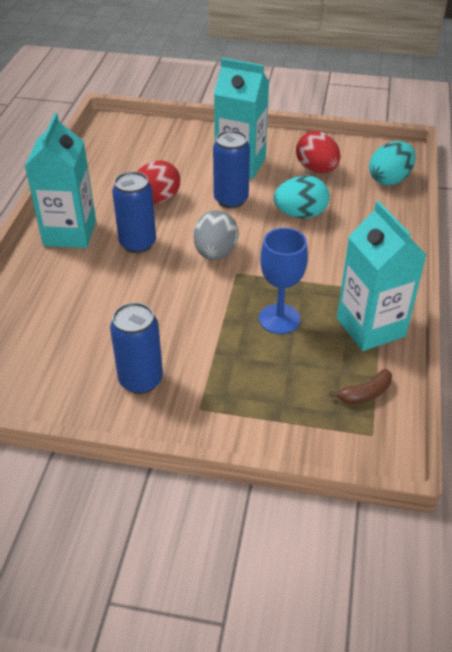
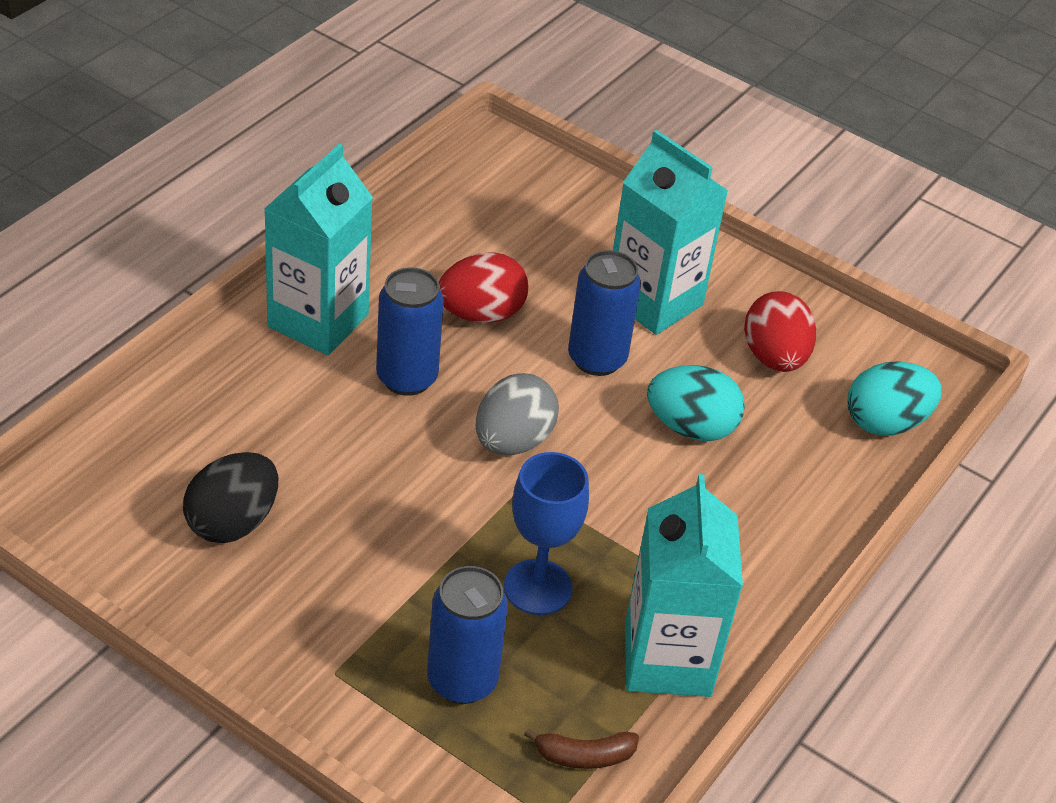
camera: 20 degrees right, 0 degrees up
(88, 352) = (232, 522): none -> black egg
(141, 380) = (279, 595): blue can -> blue can (462, 680)

